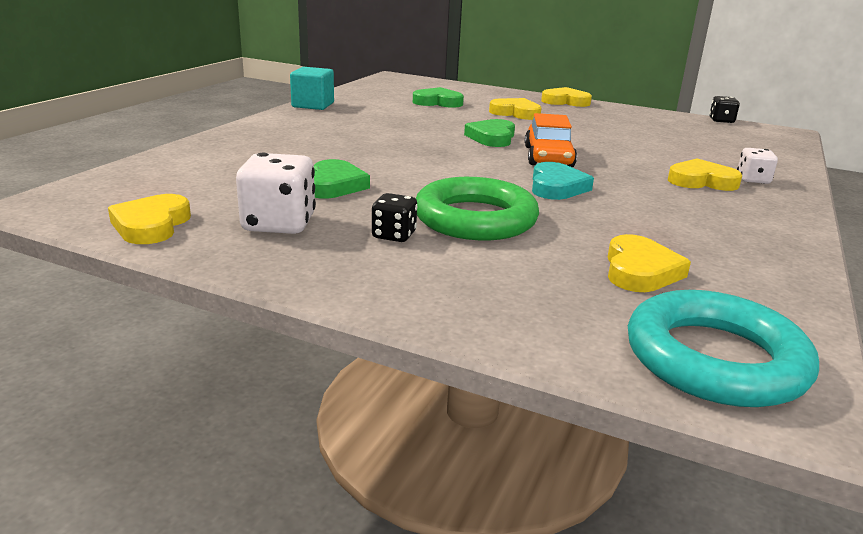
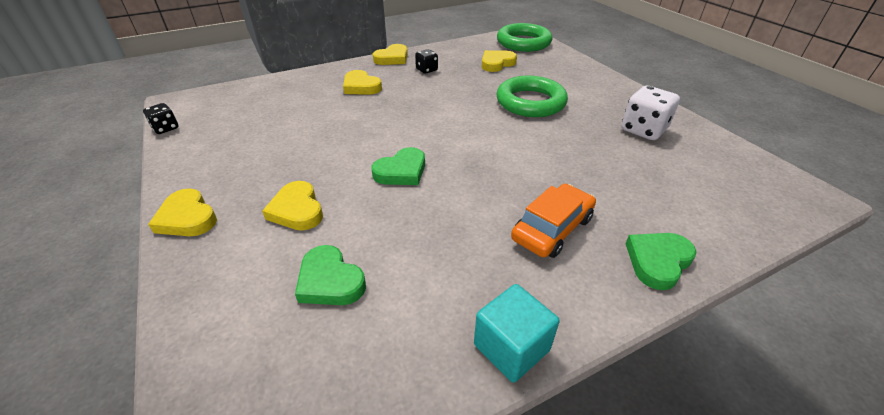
camera: 140 degrees left, 15 degrees up
(151, 225) = (723, 151): yellow heart -> yellow heart (392, 58)
(334, 185) = (591, 152): green heart -> green heart (657, 261)
(394, 235) = (583, 105): black dice -> black dice (426, 70)
(548, 157) = (404, 133): orange car -> orange car (552, 229)
(556, 187) = (450, 107): turquoise heart -> none
(715, 359) = (523, 42): turquoise ring -> green ring
(753, 180) = (332, 79): white dice -> none

